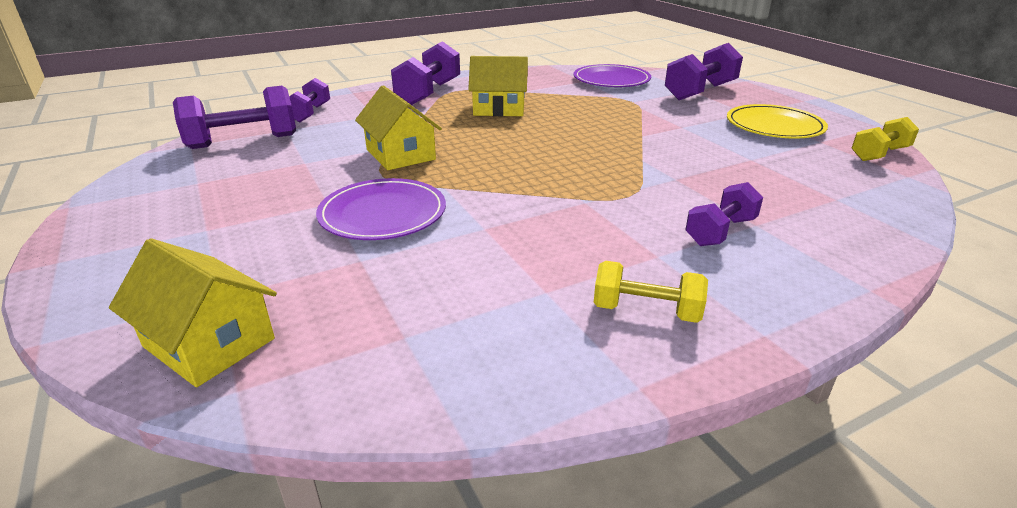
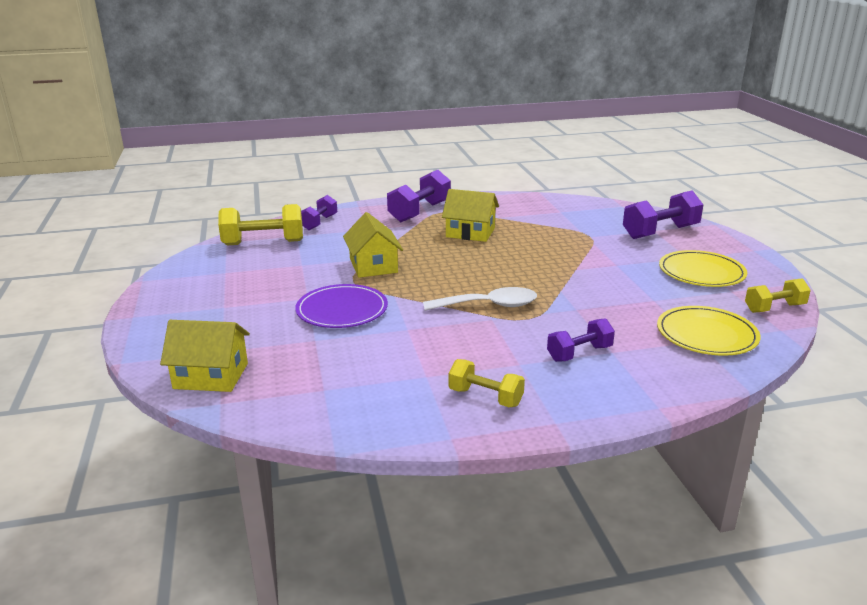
camera: 15 degrees right, 5 degrees down
(209, 343) = (211, 376): yellow house -> yellow house turned 45 degrees counterclockwise
(243, 142) = (263, 243): purple dumbbell -> yellow dumbbell
(571, 186) = (489, 305): none -> white spoon
(611, 80) = (586, 212): purple plate -> none
(840, 190) = (706, 334): none -> yellow plate

